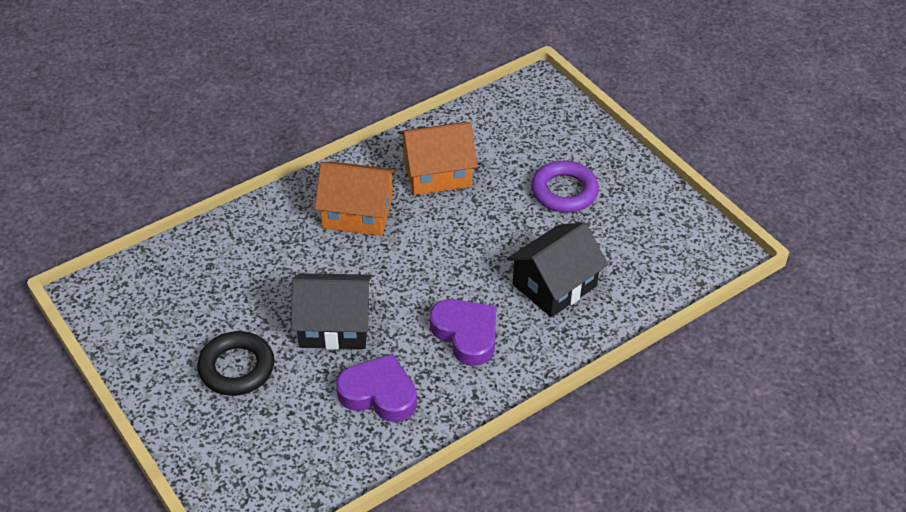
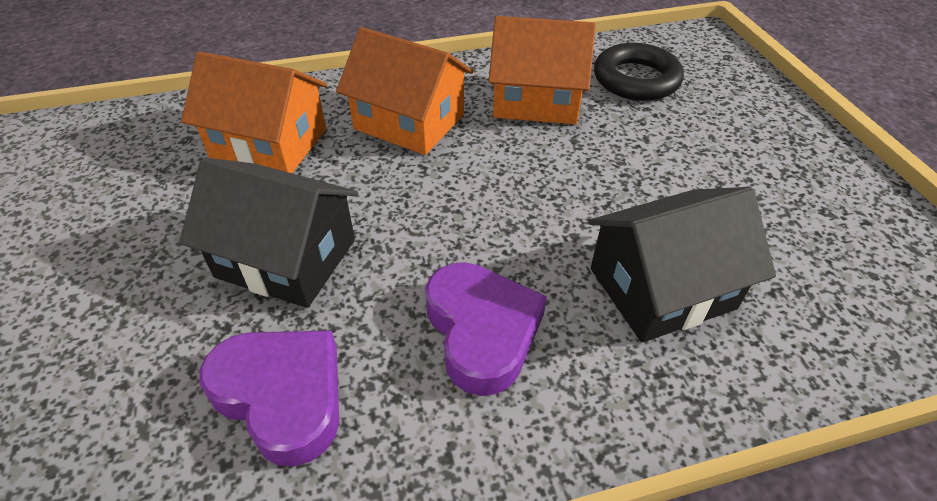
camera: 20 degrees right, 0 degrees up
(236, 368) = (105, 282): black ring -> black ring (636, 79)
(271, 254) = (269, 144): none -> orange house
(564, 191) = (710, 158): purple ring -> none

